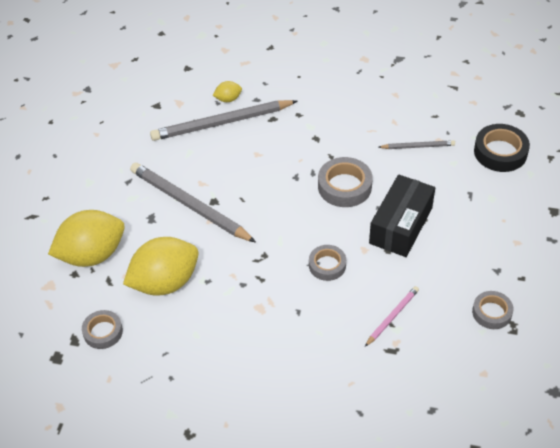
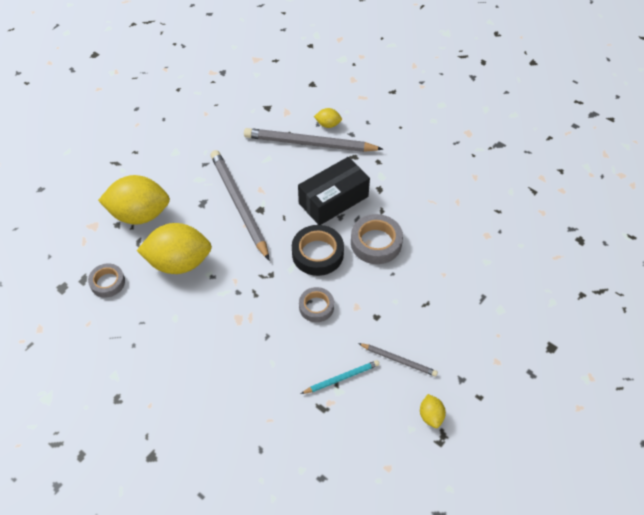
camera: 25 degrees right, 5 degrees up
(392, 316) = (341, 378): pink pencil -> turquoise pencil
(401, 225) = (402, 299): black box -> black box (333, 200)
(417, 146) = (464, 233): grey pencil -> grey pencil (398, 360)
(491, 312) = (431, 416): grey tape -> yellow lemon
(500, 152) = (536, 270): black tape -> black tape (317, 254)

